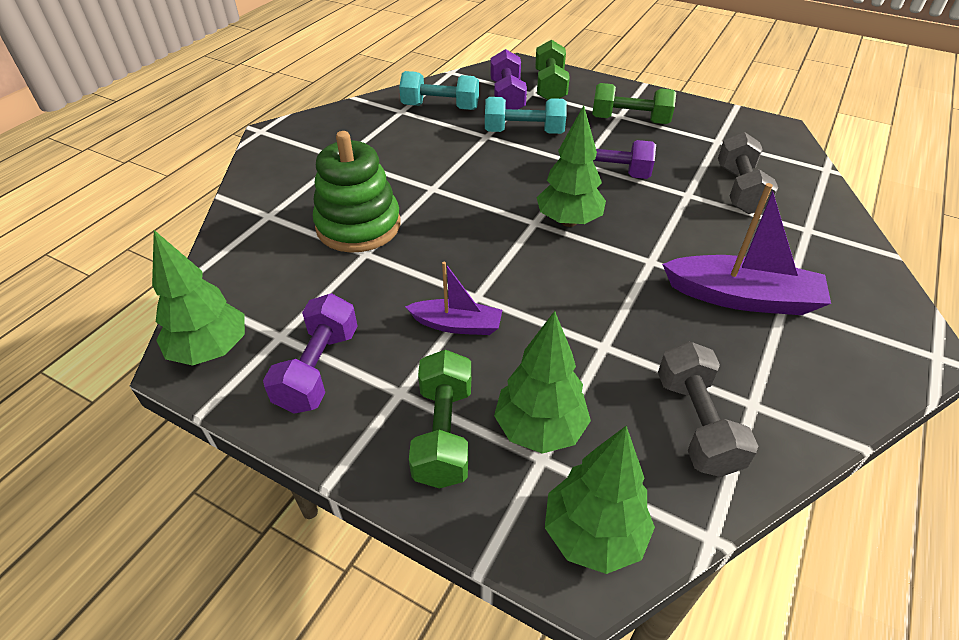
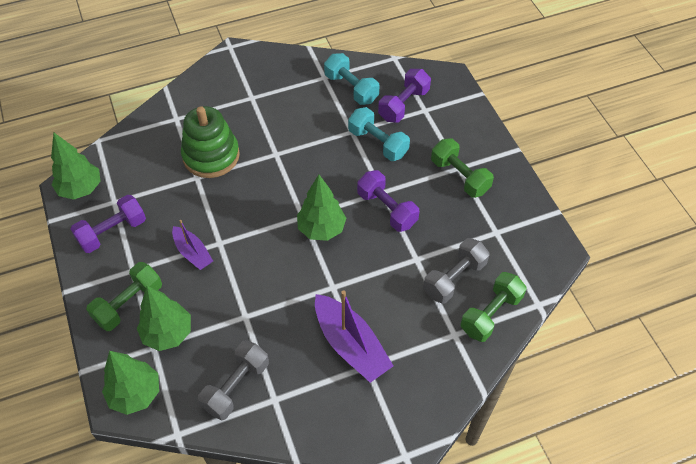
camera: 40 degrees right, 10 degrees up
(550, 86) = (444, 112): green dumbbell -> green dumbbell (491, 314)

